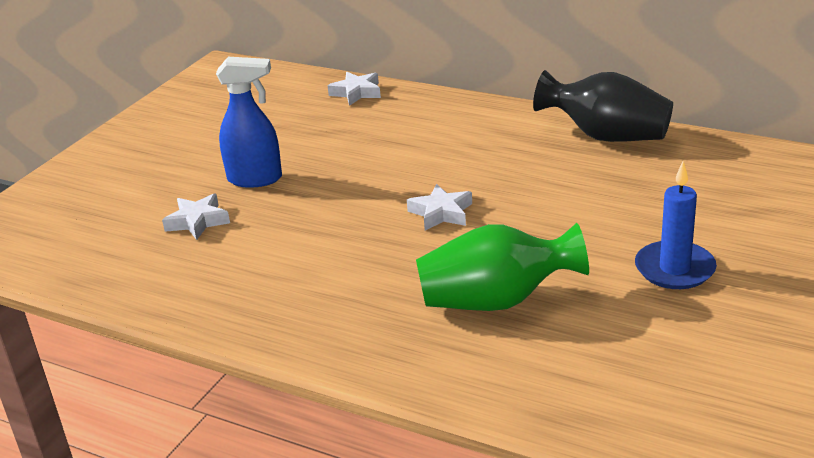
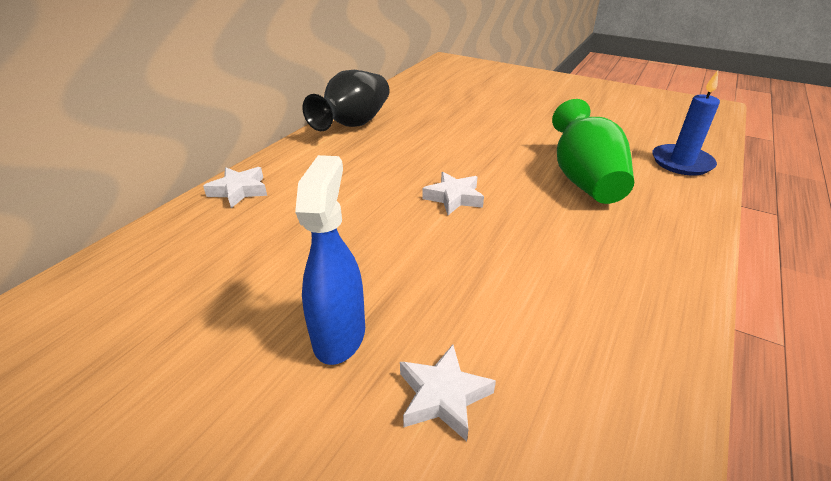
camera: 90 degrees left, 5 degrees up
(357, 93) = (153, 245): white star -> white star (239, 191)
(674, 269) = (534, 121): blue candle -> blue candle (681, 162)

